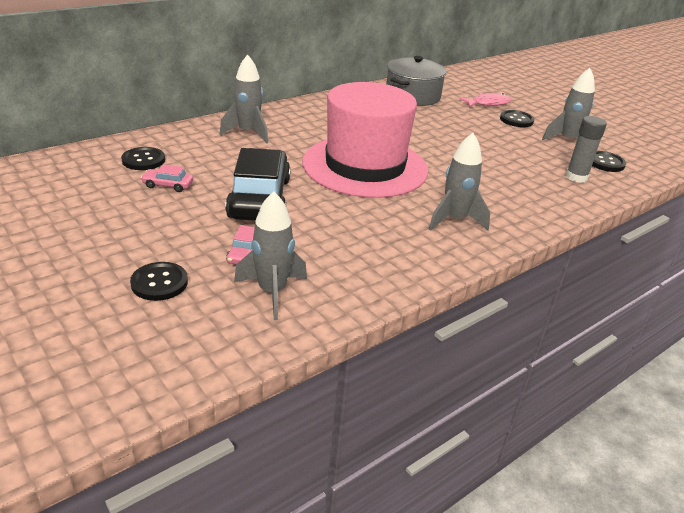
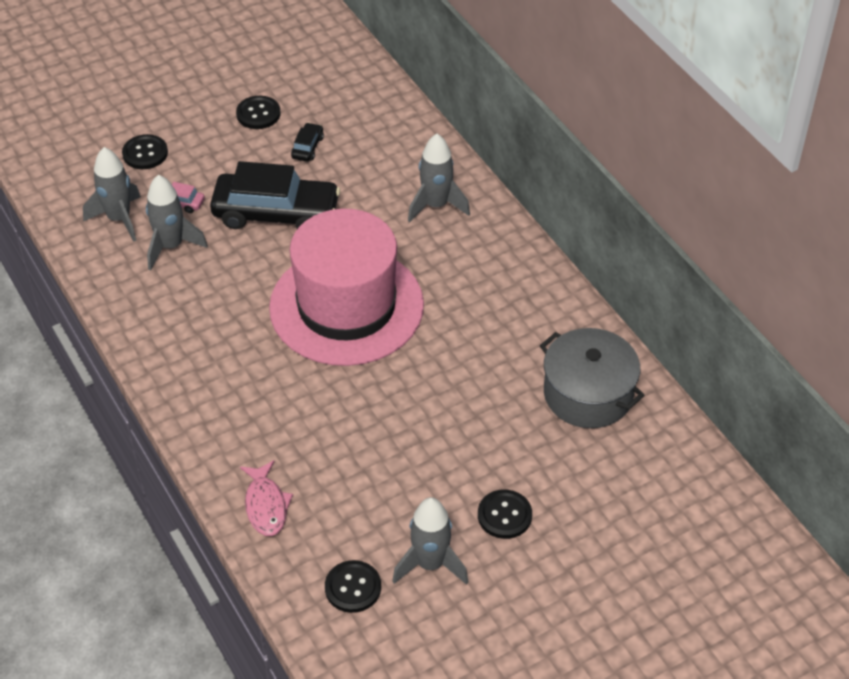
camera: 100 degrees right, 15 degrees up
(143, 160) = (363, 126): black button -> black button (258, 114)
(168, 185) = (307, 147): pink car -> black car
(454, 220) = (215, 368): grey rocket -> grey rocket (171, 246)
(488, 103) = (571, 493): pink fish -> pink fish (266, 505)
(576, 177) = (310, 530): grey glue stick -> none

